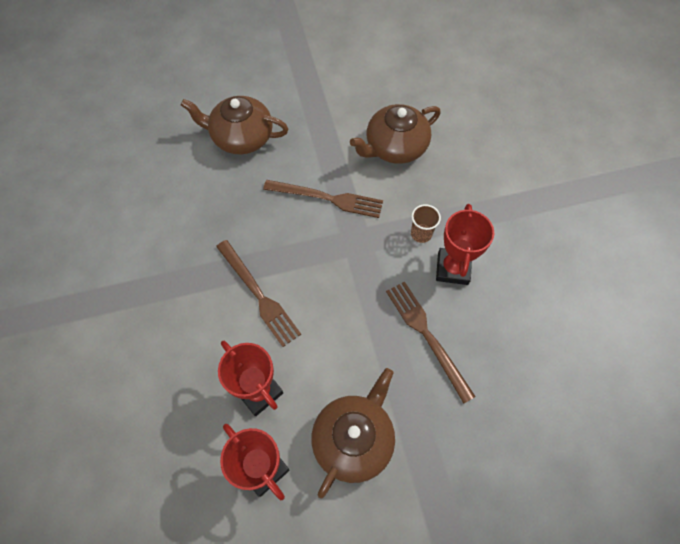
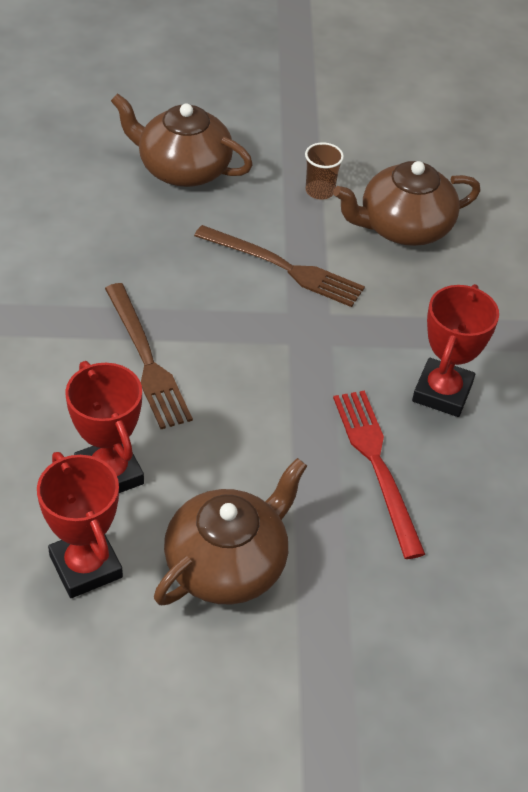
camera: 10 degrees right, 15 degrees down
(421, 234) = (408, 340): brown cup -> brown cup (320, 191)
(427, 336) = (377, 465): brown fork -> red fork

